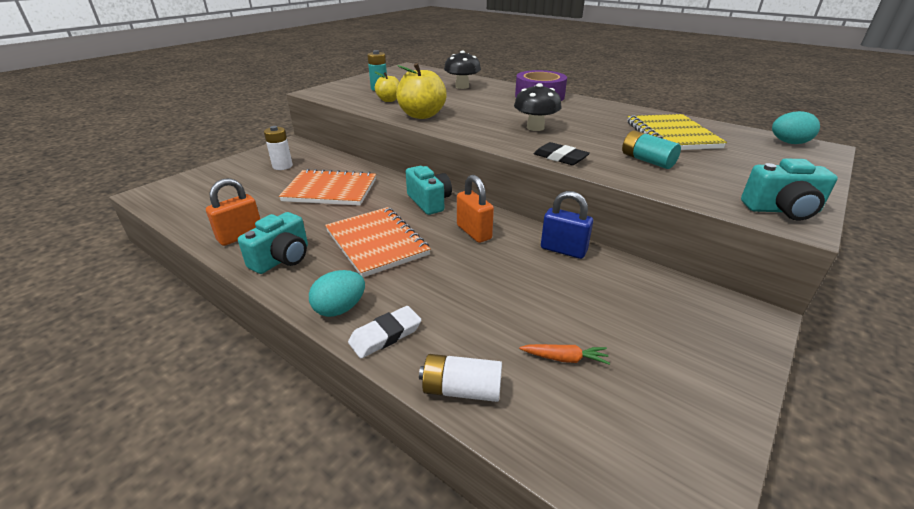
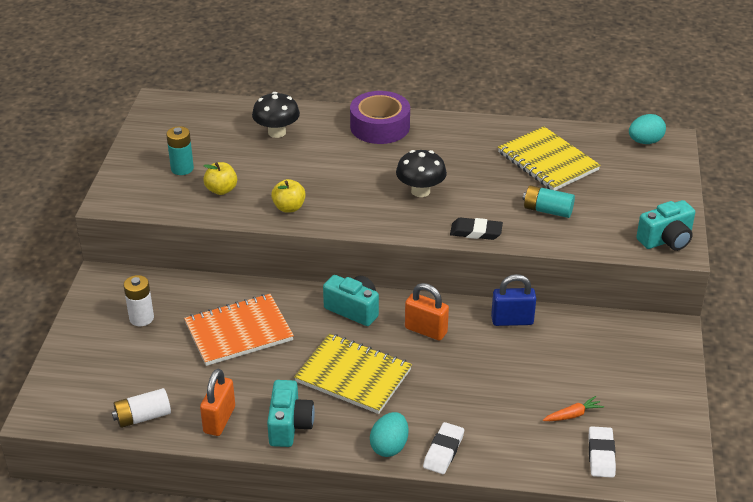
camera: 30 degrees left, 5 degrees up
(377, 243) = (353, 376): orange notebook -> yellow notebook
(422, 115) = (289, 207): yellow apple -> yellow apple, size x0.59
(461, 389) = (526, 464): white battery -> white battery (143, 417)
(569, 423) = (601, 455): none -> white eraser

